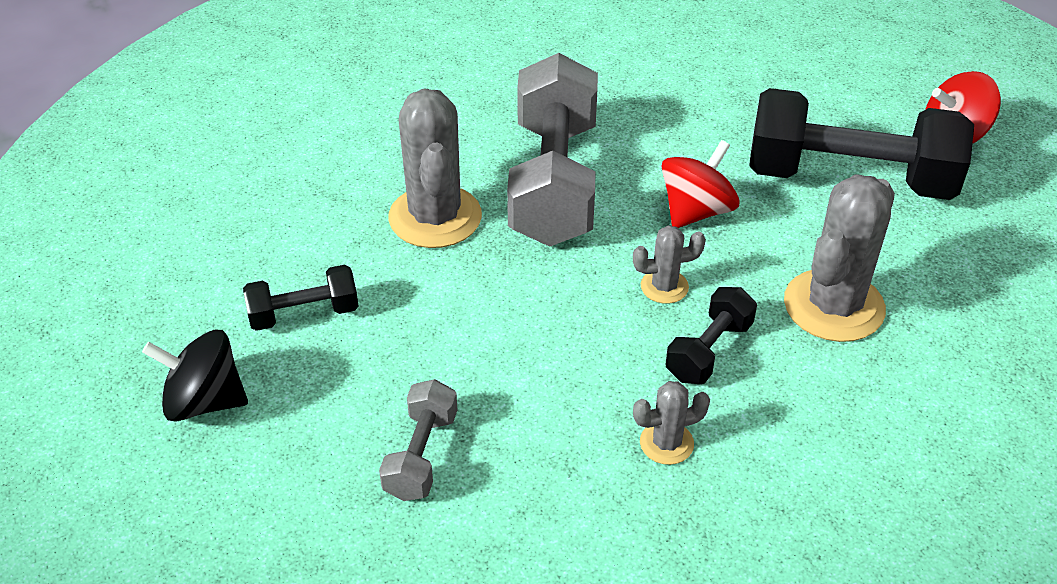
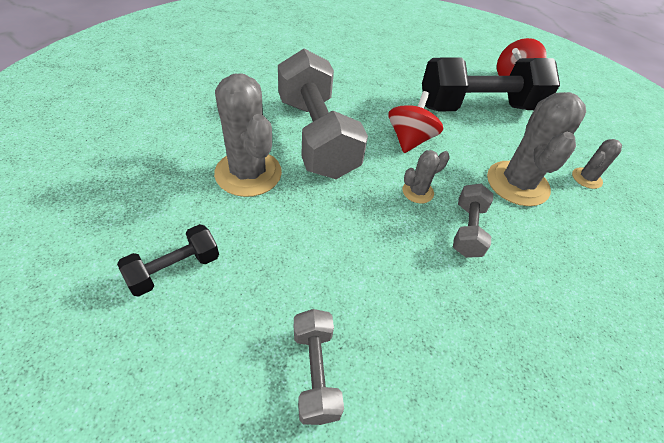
camera: 25 degrees left, 5 degrees up
(204, 401) = (107, 377): black spinning top -> none
(666, 443) = (480, 306): grey cactus -> grey cactus (586, 178)
(708, 351) = (467, 230): black dumbbell -> grey dumbbell

